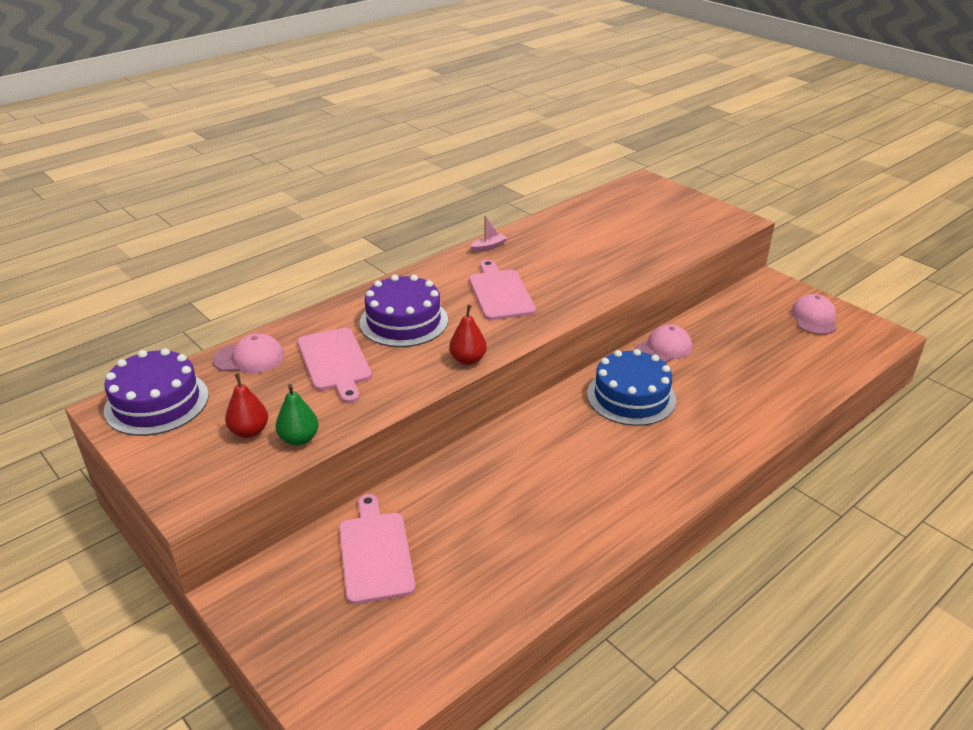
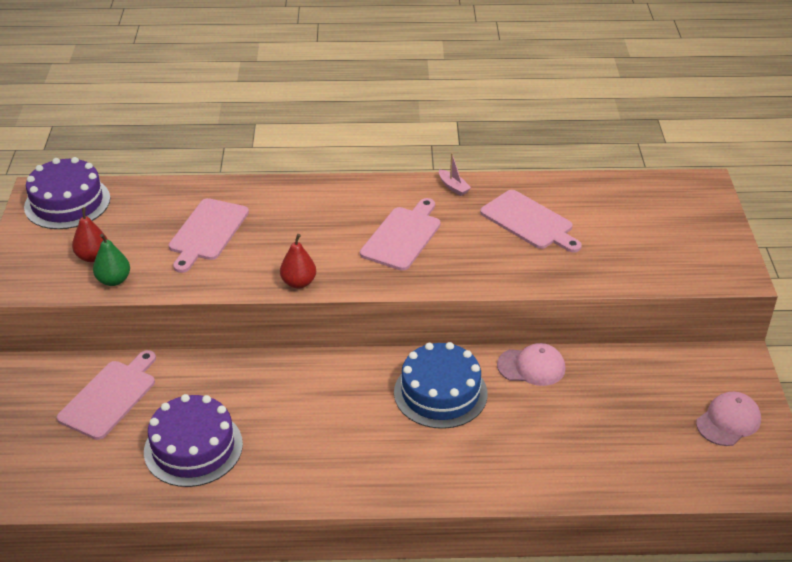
camera: 40 degrees right, 5 degrees up
(249, 358) = (158, 198): pink cap -> none
(404, 321) = (296, 223): purple cake -> purple cake (193, 448)
(488, 247) = (453, 187): pink boat -> pink boat turned 45 degrees clockwise
(573, 246) = (529, 222): none -> pink cutting board

